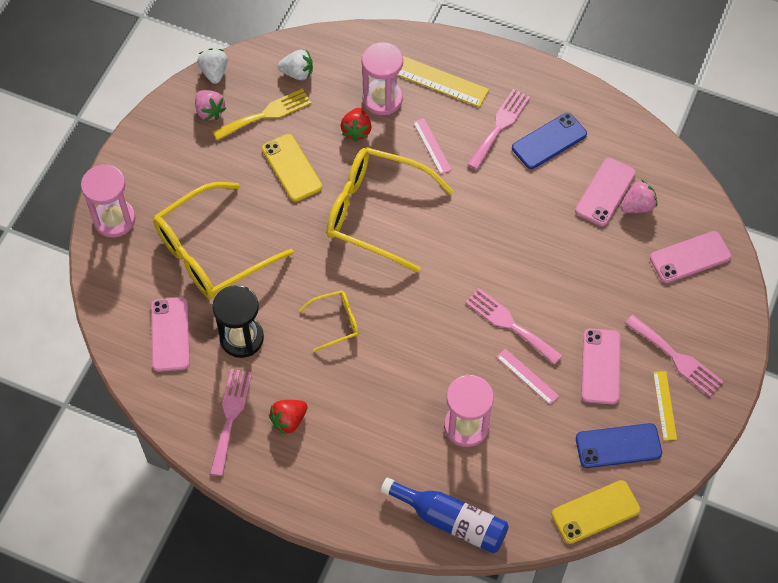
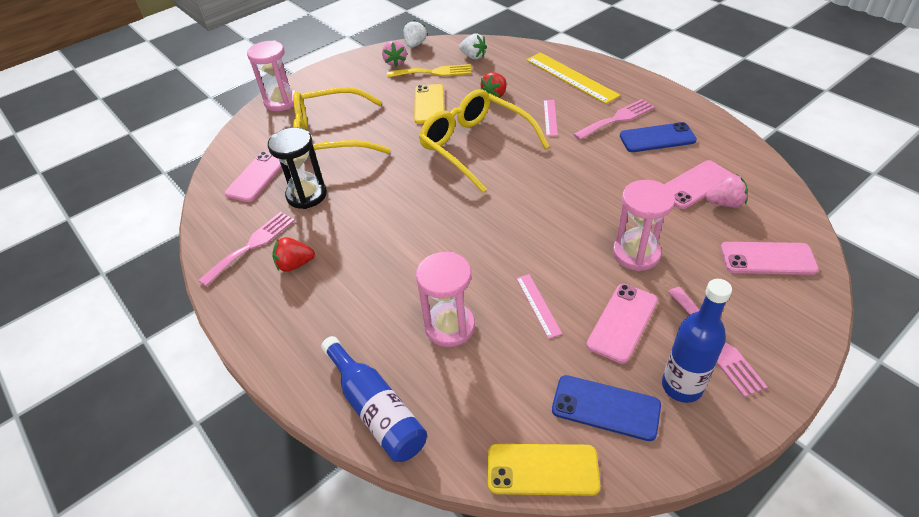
camera: 30 degrees right, 15 degrees down
(335, 322) = (389, 207): yellow glasses -> none
(382, 99) = (528, 83): pink hourglass -> pink hourglass (636, 254)
(510, 324) = (545, 256): pink fork -> none
(664, 405) = (682, 386): yellow ruler -> blue bottle

